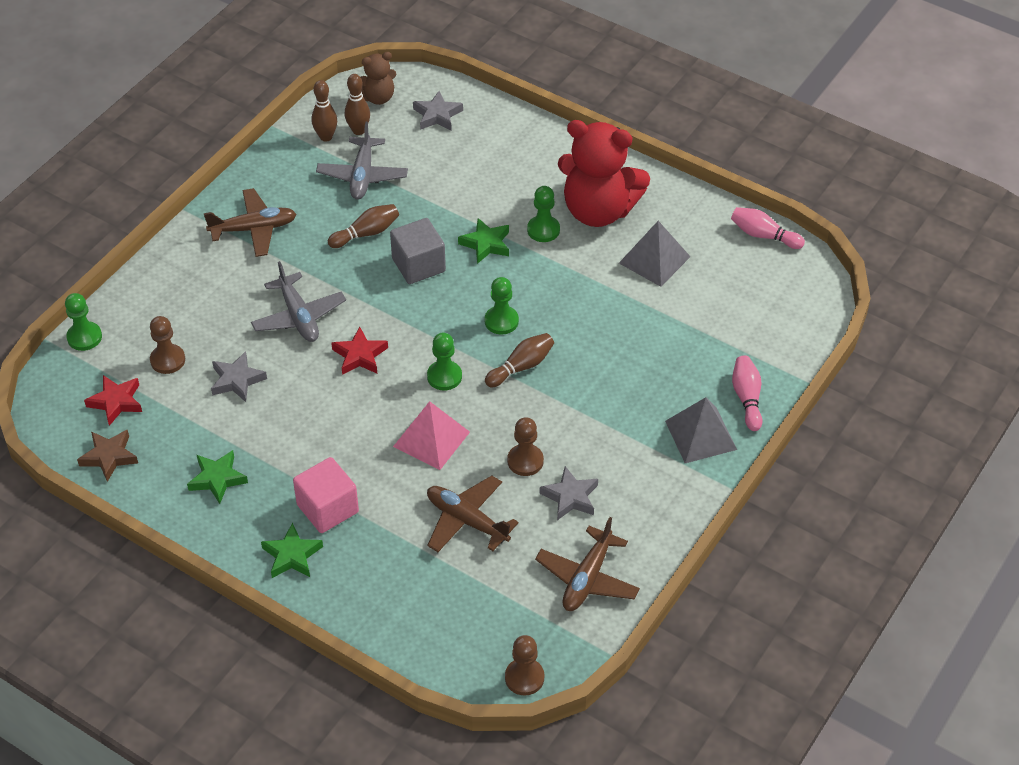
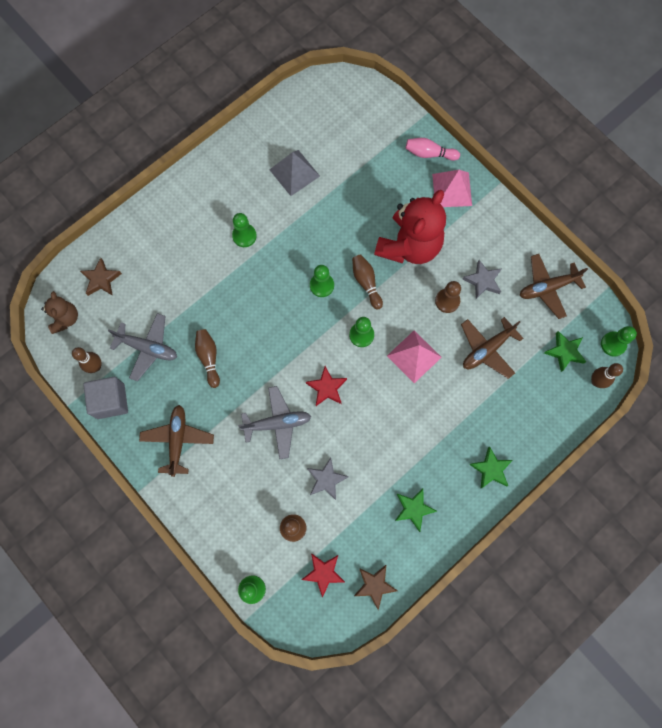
camera: 75 degrees left, 25 degrees up
(327, 508) = (457, 438): pink cube -> none
(358, 130) = (97, 341): brown bowling pin -> brown bowling pin (596, 381)
(418, 265) = (252, 328): grey cube -> grey cube (111, 401)
(437, 115) = (101, 279): grey star -> brown star
(486, 244) = (246, 277): green star -> green star (564, 352)
(524, 678) = (613, 344): brown pawn -> green pawn
(587, 578) = (547, 288): brown plane -> brown plane turned 120 degrees clockwise
(598, 210) = (237, 195): red teddy bear -> red teddy bear (409, 246)
(700, 435) = (452, 189): grey pyramid -> pink pyramid
(763, 235) = (293, 100): pink bowling pin -> none

